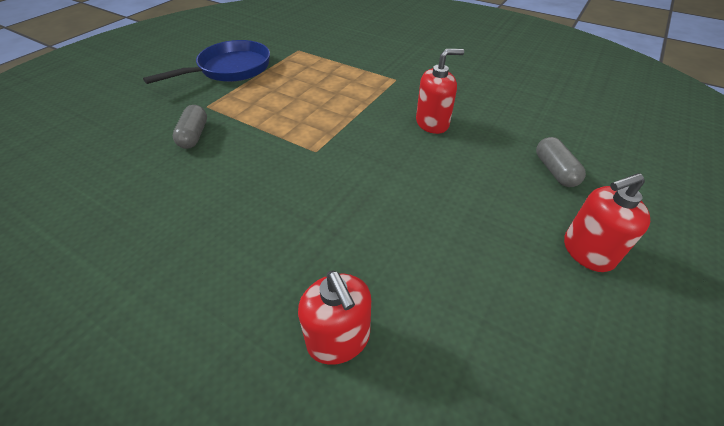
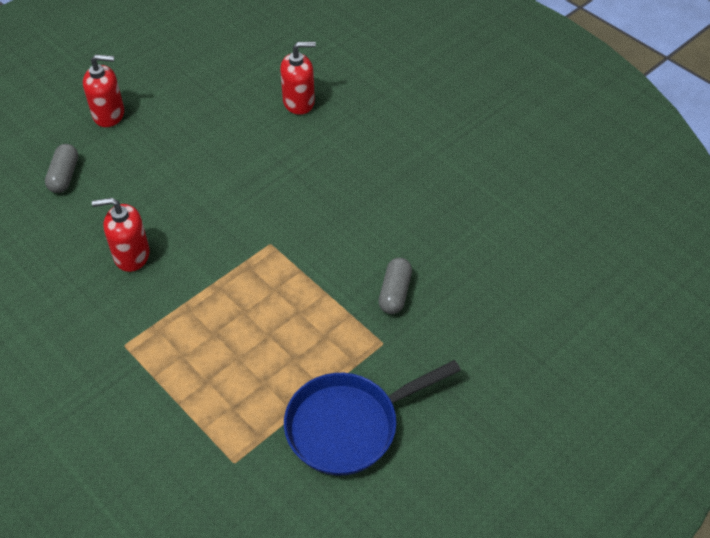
camera: 165 degrees left, 5 degrees up
(338, 339) = (299, 102): red soap dispenser -> red soap dispenser turned 90 degrees clockwise

